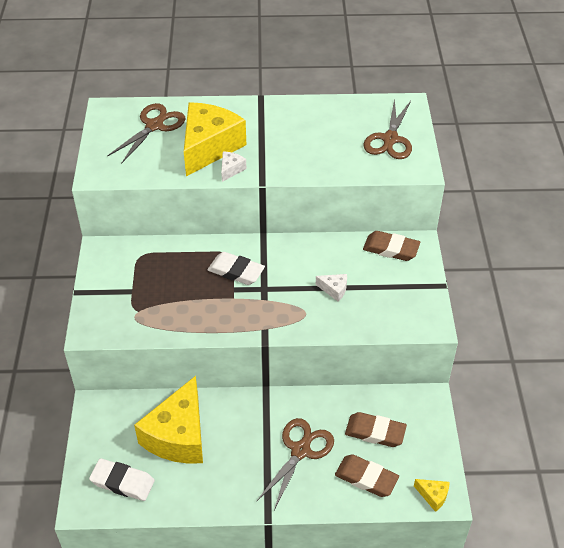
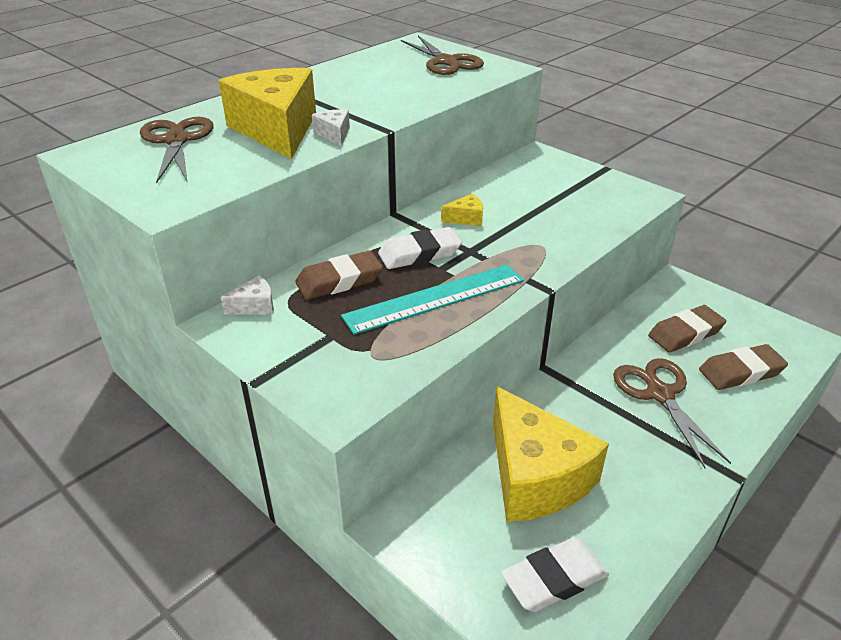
camera: 45 degrees left, 10 degrees down
(204, 305) = (435, 298): none -> turquoise ruler
(334, 290) = (533, 216): white cheese -> white cheese (255, 306)
(391, 249) = (525, 167): brown eraser -> brown eraser (339, 281)
(433, 496) = (801, 345): yellow cheese -> yellow cheese (466, 218)

